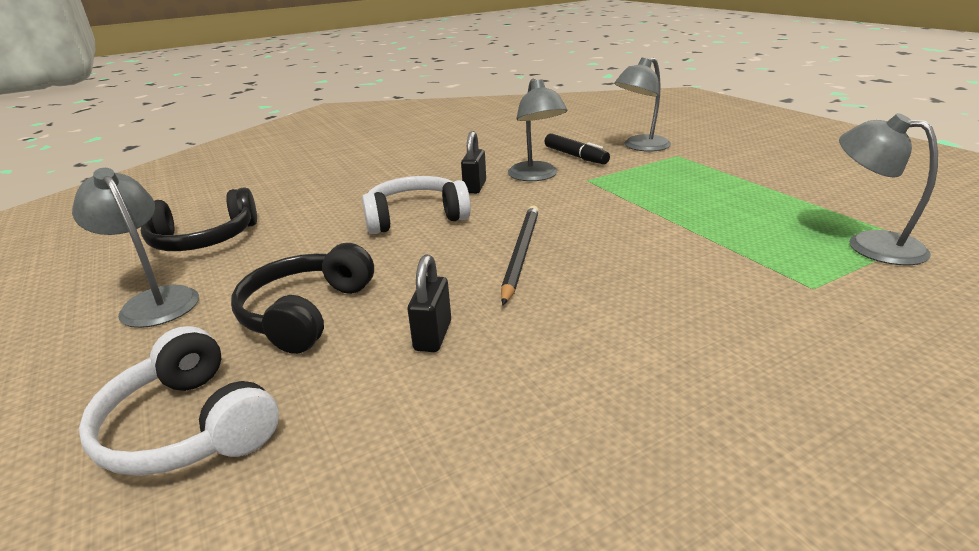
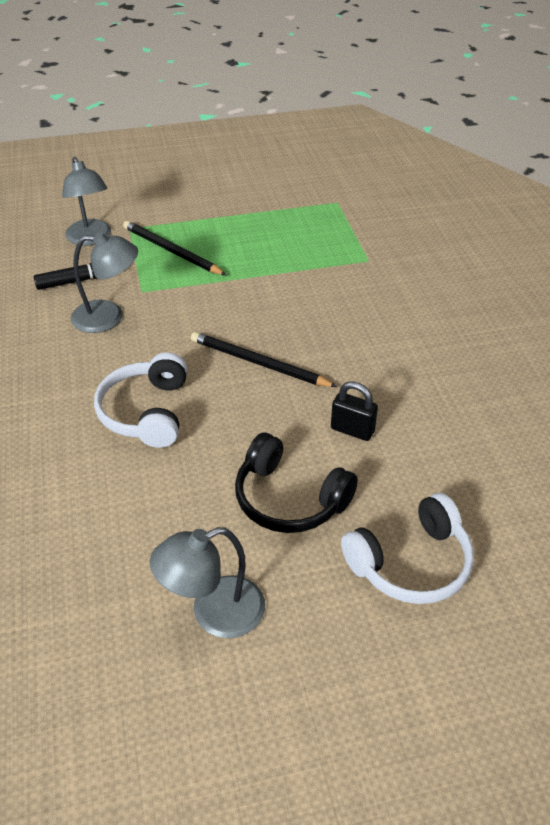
camera: 75 degrees left, 15 degrees up
(203, 239) = (85, 587): black headphones -> none
(475, 187) = (103, 361): black padlock -> none
(665, 177) = (171, 251): none -> black pencil
(870, 244) = (333, 219): grey lamp -> none

